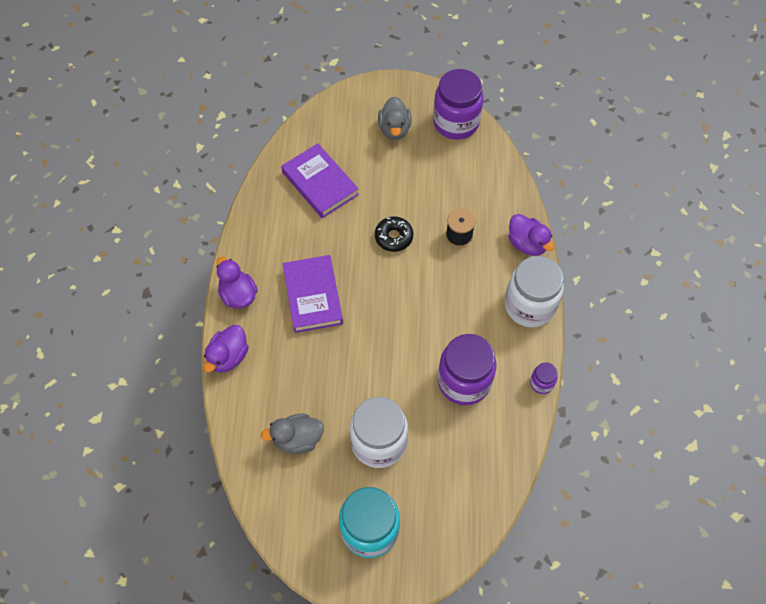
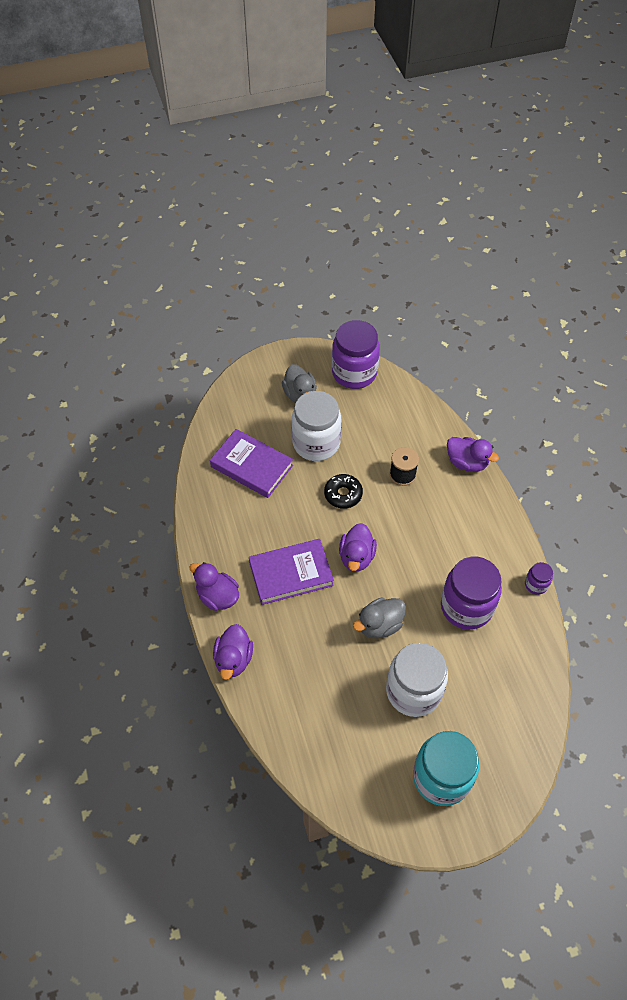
camera: 20 degrees left, 5 degrees down
(297, 439) = (335, 715): grey duck -> grey duck (379, 625)
(313, 296) = (291, 574): purple book -> purple book turned 75 degrees counterclockwise
(380, 300) = (356, 557): none -> purple duck
(529, 306) = (494, 518): white jar -> white jar (316, 443)

